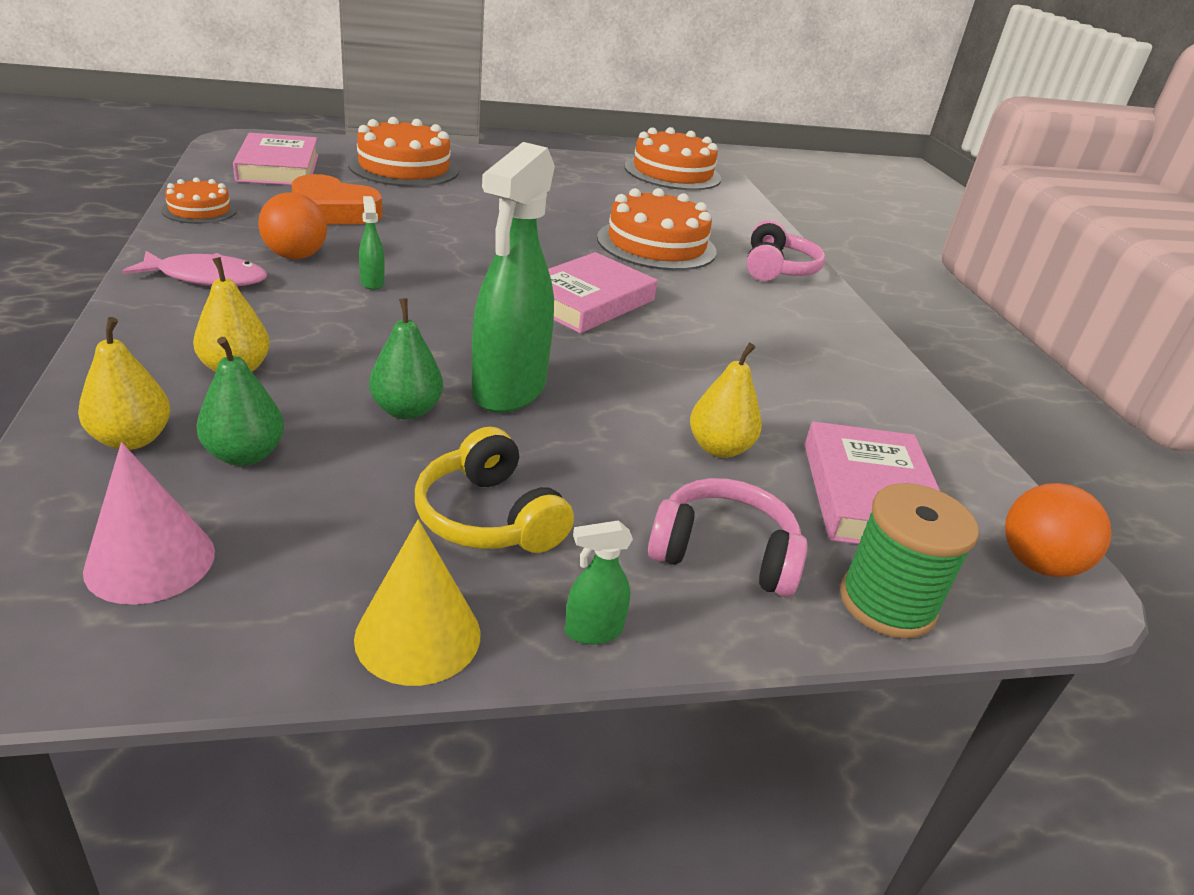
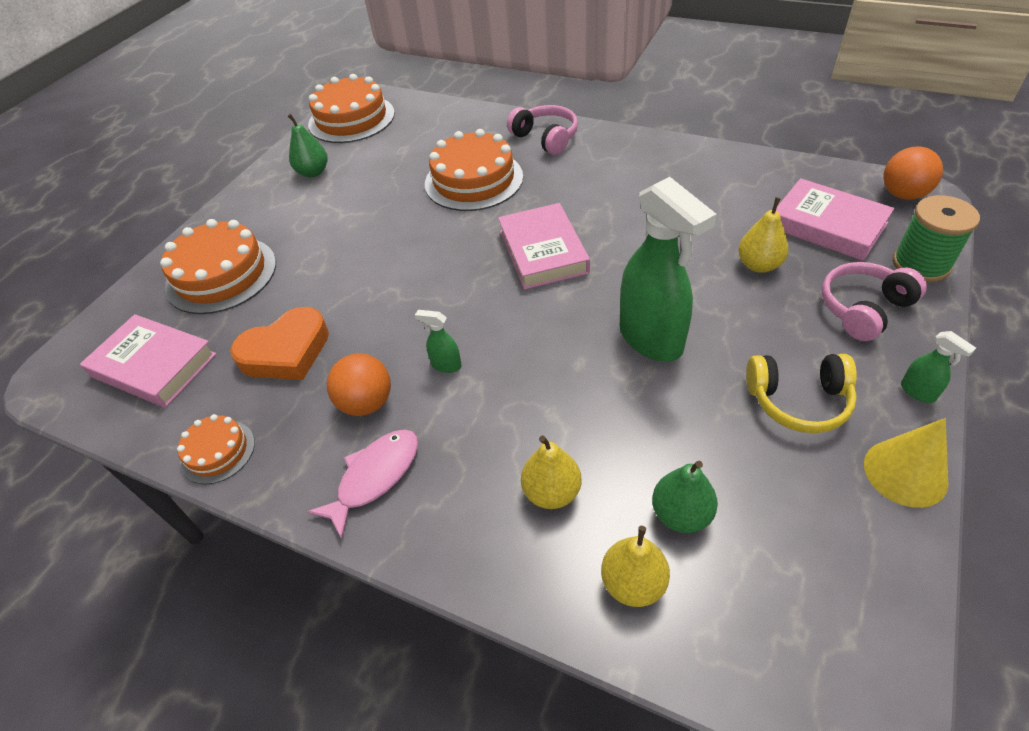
camera: 45 degrees left, 15 degrees up
(150, 561) = (796, 598): pink cone -> none
(406, 410) = (656, 403): green pear -> green pear (313, 172)
(592, 631) = (918, 392): green spray bottle -> green spray bottle turned 60 degrees counterclockwise

